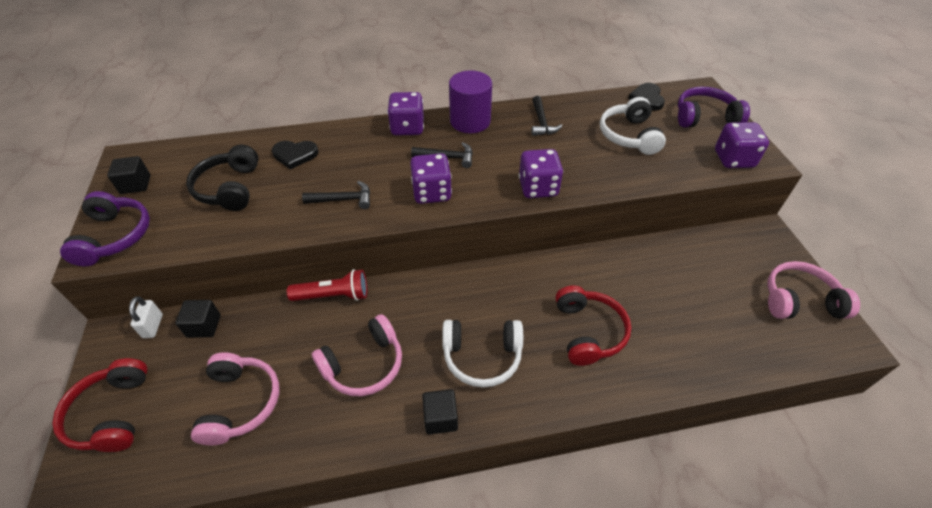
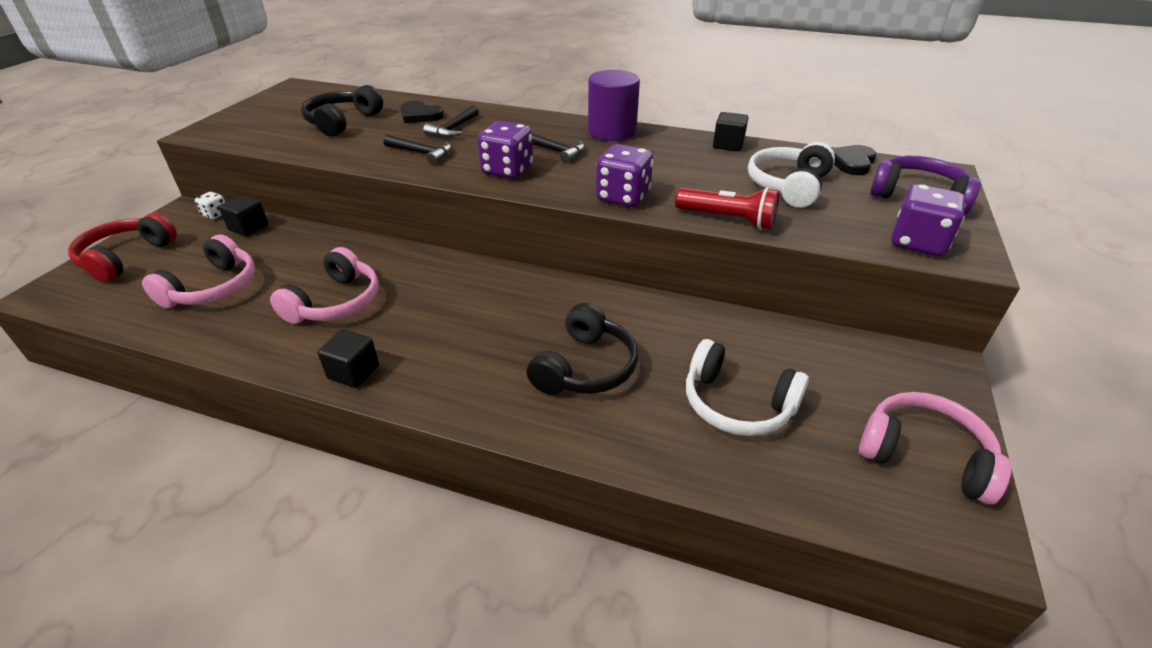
camera: 30 degrees right, 10 degrees down
(114, 236) = (227, 127): purple headphones -> none
(136, 184) = (281, 103): black cube -> black cube (728, 145)
(153, 326) = (215, 214): white padlock -> white dice
(333, 295) = (368, 244): red flashlight -> red flashlight (727, 219)
(364, 364) = (335, 302): pink headphones -> pink headphones turned 60 degrees counterclockwise
(407, 128) = (542, 122): purple dice -> none
(482, 356) = (448, 341): white headphones -> white headphones (737, 404)
(541, 122) = (691, 150): black hammer -> black hammer (453, 129)
(588, 331) = (585, 367): red headphones -> black headphones

